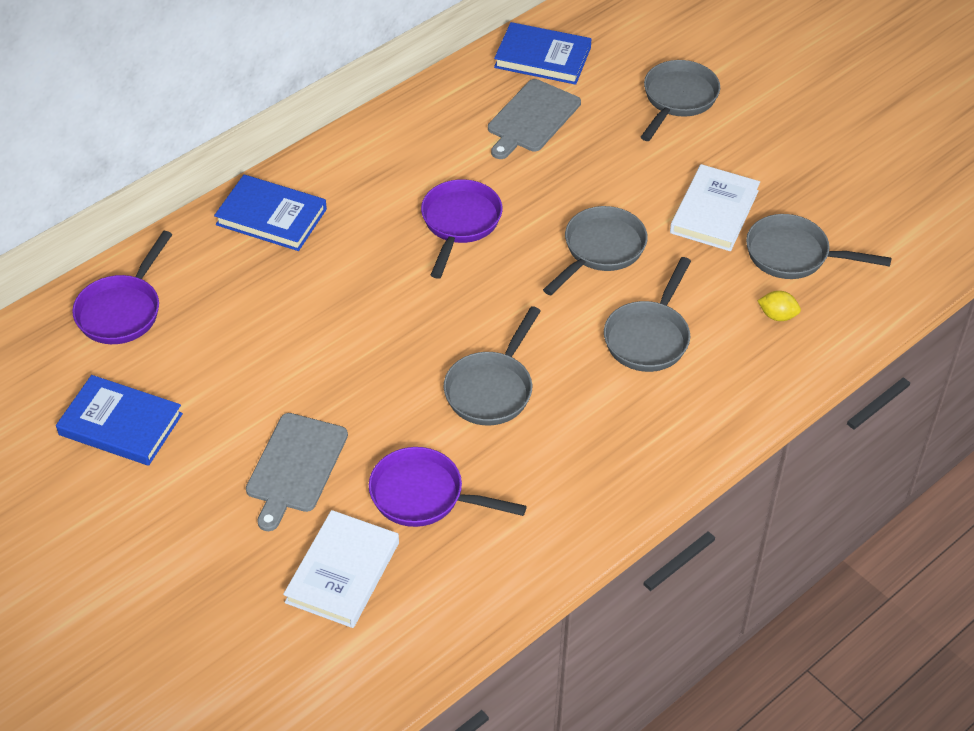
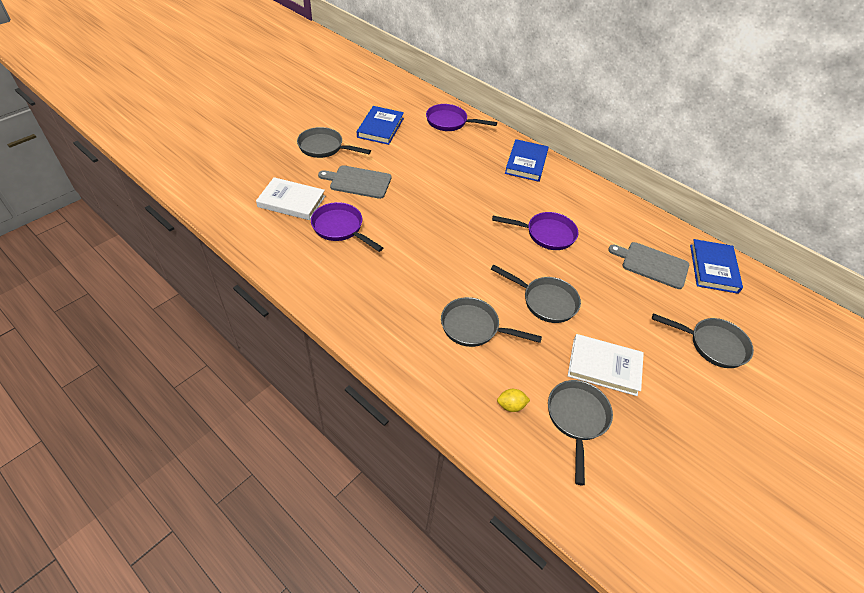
camera: 80 degrees right, 0 degrees up
(424, 496) = (340, 228): purple pan -> purple pan turned 60 degrees counterclockwise
(491, 389) = (419, 252): grey pan -> grey pan (324, 147)
(777, 316) = (511, 405): yellow lemon -> yellow lemon turned 75 degrees clockwise

